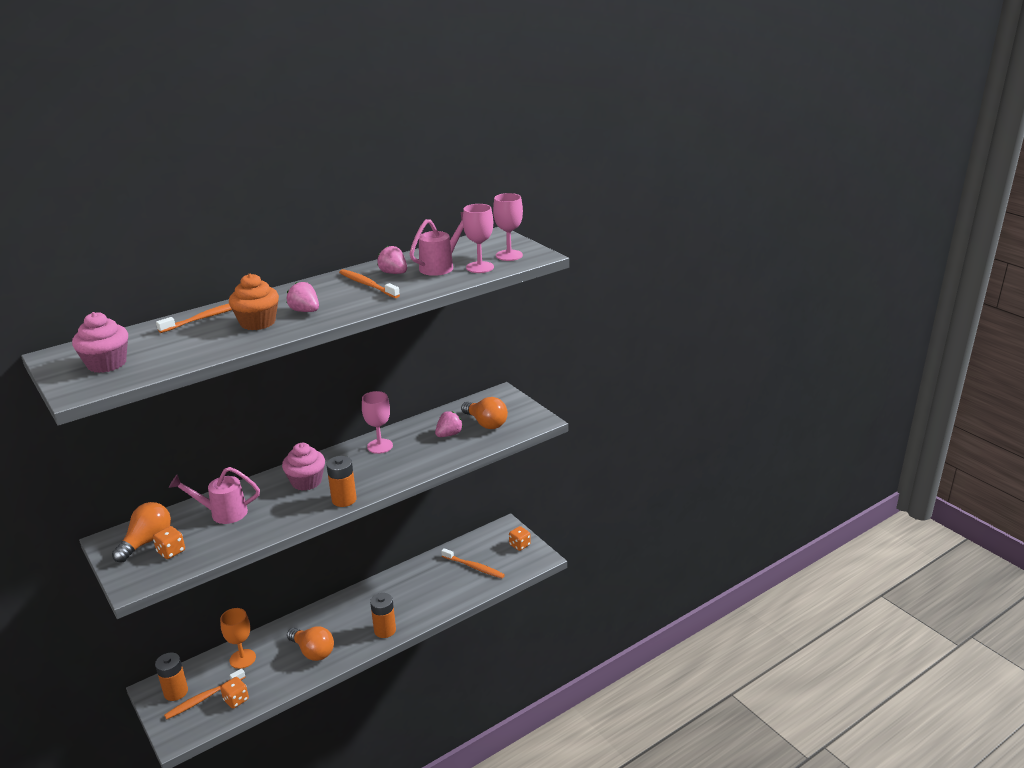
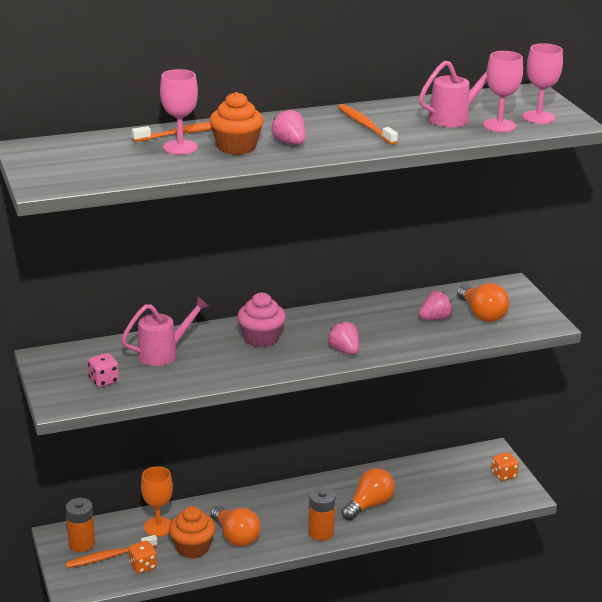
camera: 15 degrees right, 0 degrees up
(107, 364) = (75, 164): pink cupcake -> none
(147, 541) = (81, 366): orange light bulb -> orange light bulb (369, 505)
(171, 551) = (104, 380): orange dice -> pink dice
(222, 513) = (164, 353): pink watering can -> pink watering can turned 135 degrees clockwise
(277, 671) = (192, 548): none -> orange cupcake
(344, 499) = (297, 365): orange battery -> none
(380, 446) = (352, 316): pink goblet -> pink goblet (180, 147)
(394, 273) = (399, 117): pink strawberry -> pink strawberry (344, 351)
(474, 567) = (442, 488): orange toothbrush -> none

